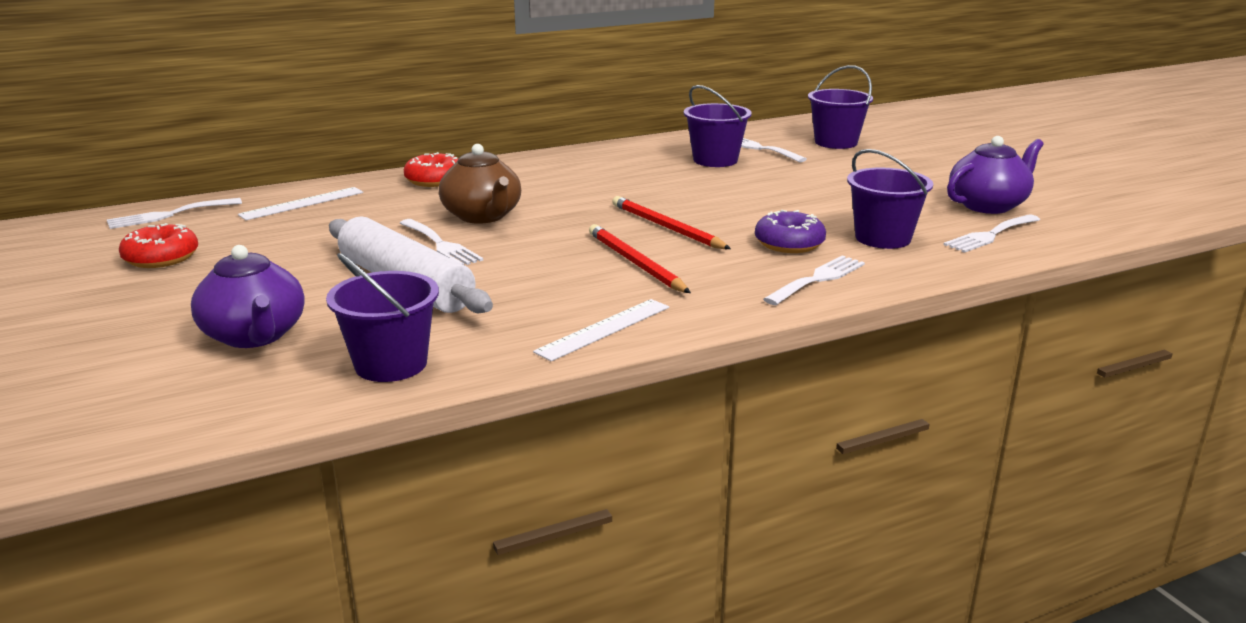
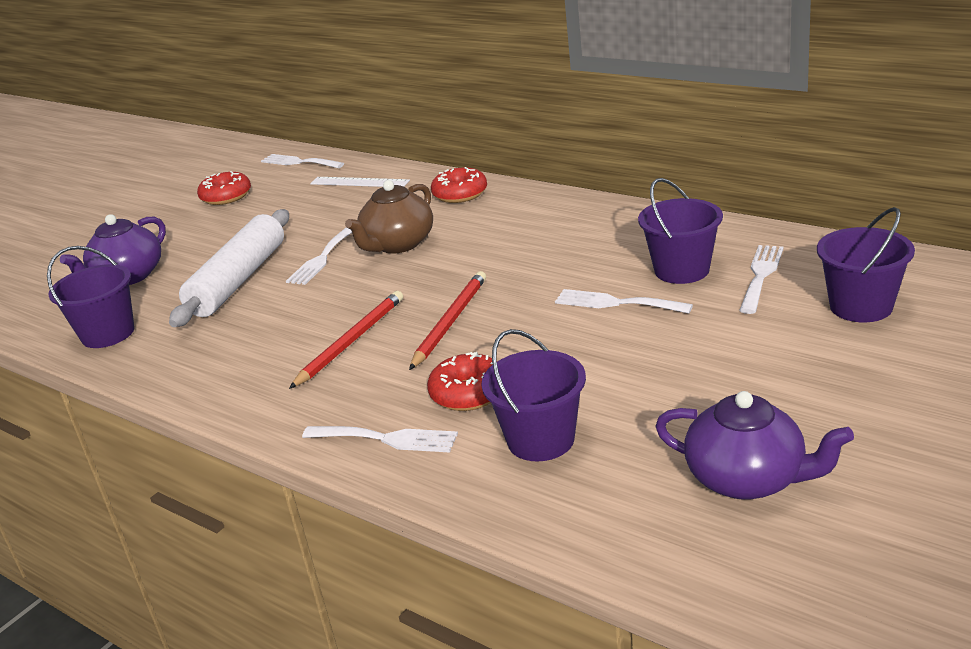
camera: 65 degrees right, 5 degrees up
(604, 329) = (206, 381): white ruler -> none
(789, 244) = (468, 393): purple donut -> red donut
(990, 235) = (629, 508): white fork -> white fork (615, 303)

